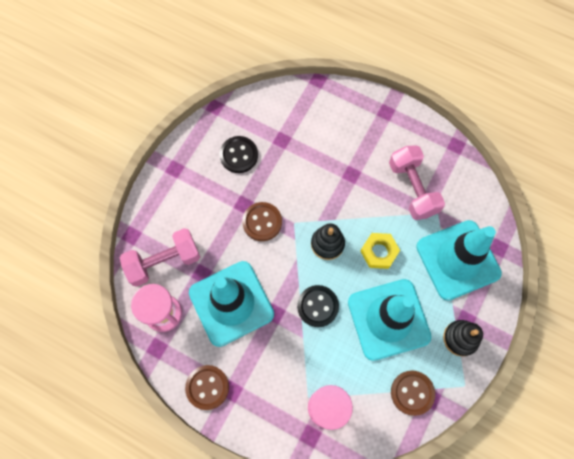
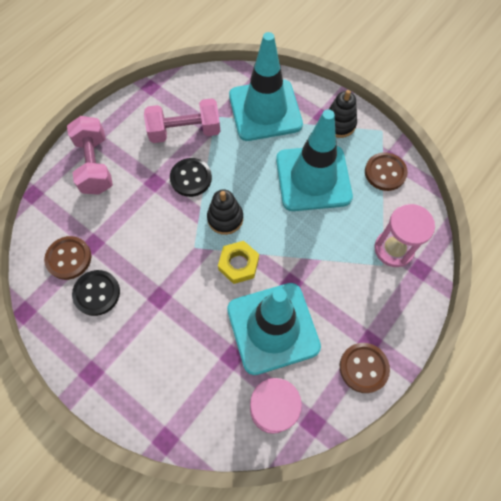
camera: 80 degrees left, 5 degrees down
(164, 262) = (208, 401): pink dumbbell -> pink dumbbell (95, 165)
(262, 222) = (185, 280): brown button -> brown button (69, 258)
(317, 306) = (290, 239): black button -> black button (191, 178)
(379, 252) = (244, 173): yellow nut -> yellow nut (238, 264)

